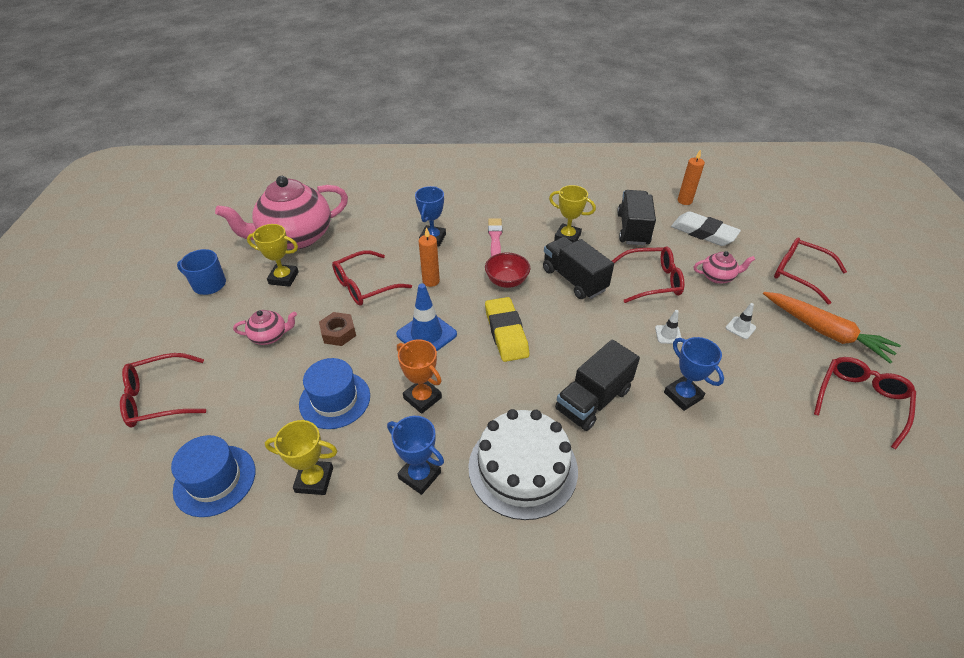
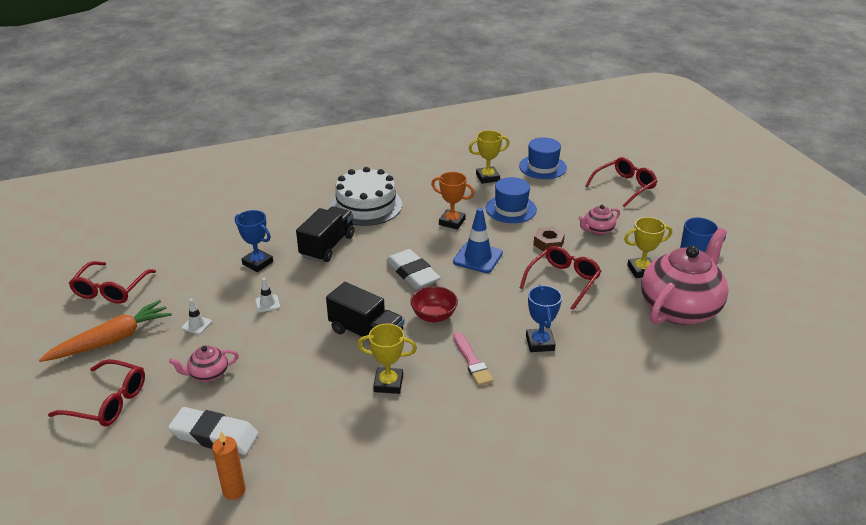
camera: 160 degrees right, 10 degrees down
(419, 475) = (428, 191): blue trophy -> none
(431, 281) = (507, 299): orange candle -> none
(506, 332) = (412, 273): yellow eraser -> white eraser
(633, 229) = (309, 417): black truck -> none
(652, 281) = (283, 352): red glasses -> none
(825, 332) = (112, 340): orange carrot -> orange carrot turned 120 degrees clockwise

